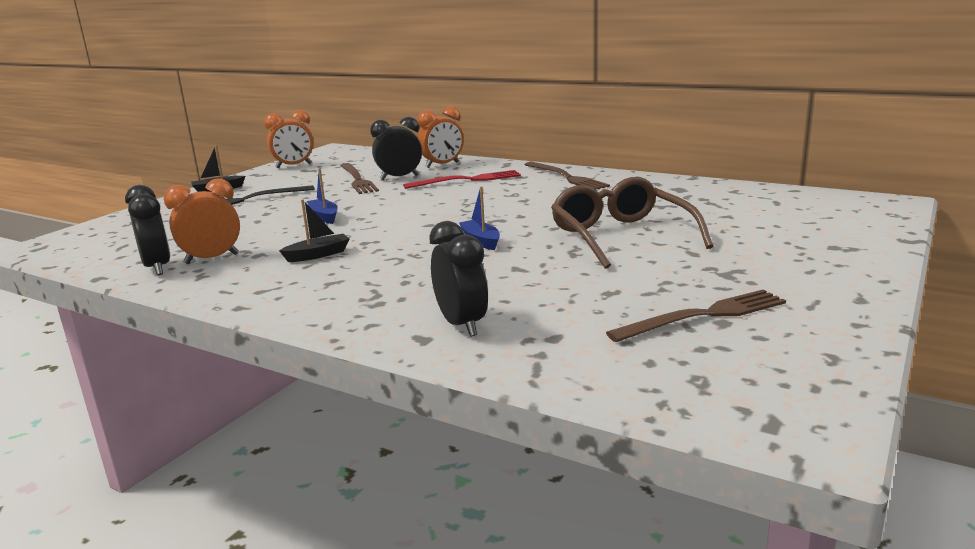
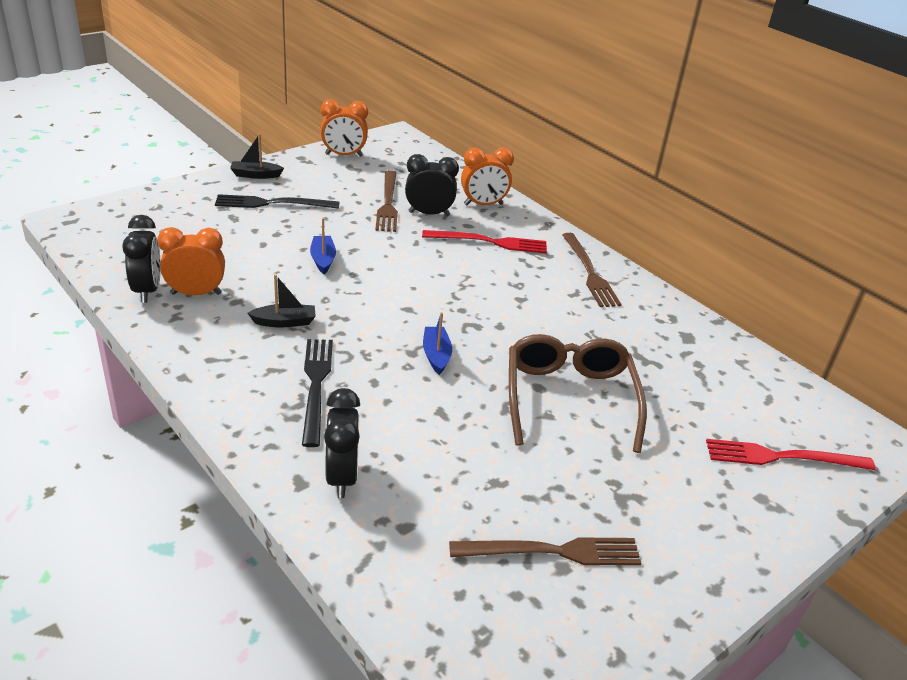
camera: 15 degrees right, 15 degrees up
(384, 281) = (316, 386): none -> black fork
(823, 224) = (783, 457): none -> red fork

